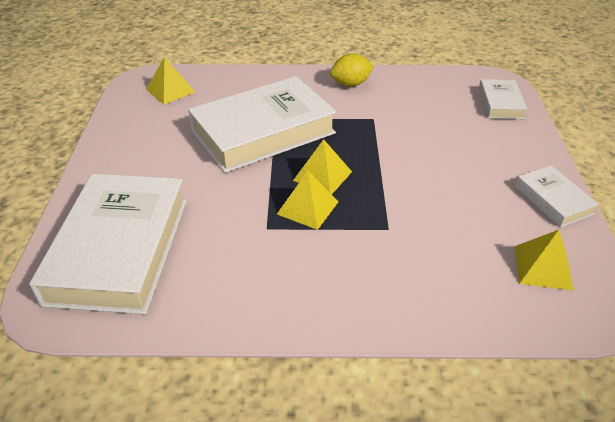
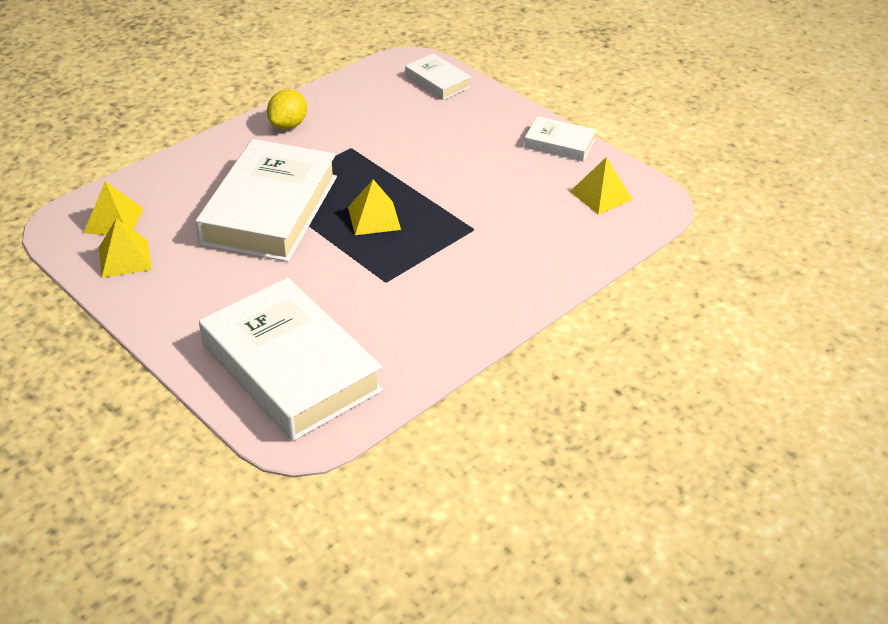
camera: 45 degrees left, 0 degrees up
(307, 208) = (396, 248): yellow pyramid -> yellow pyramid (124, 258)

